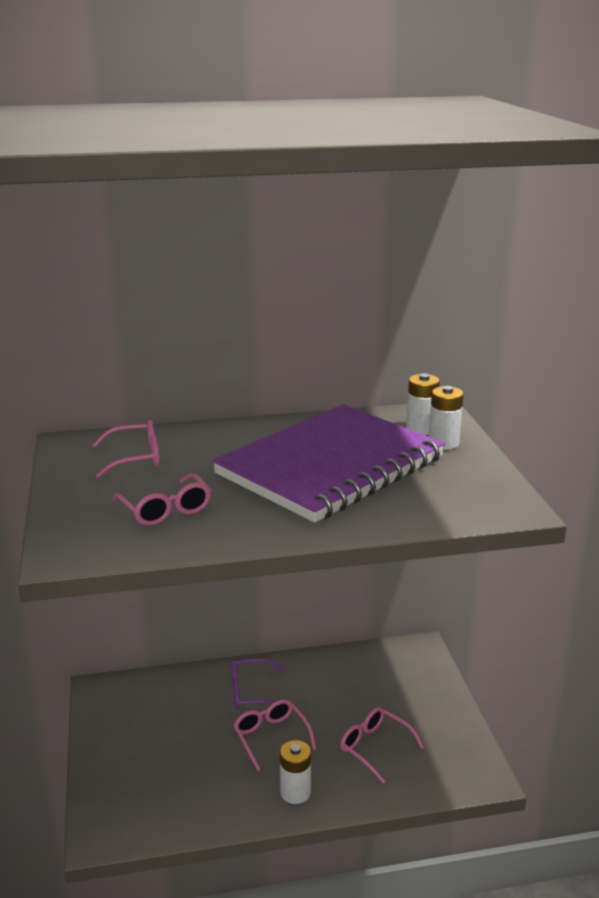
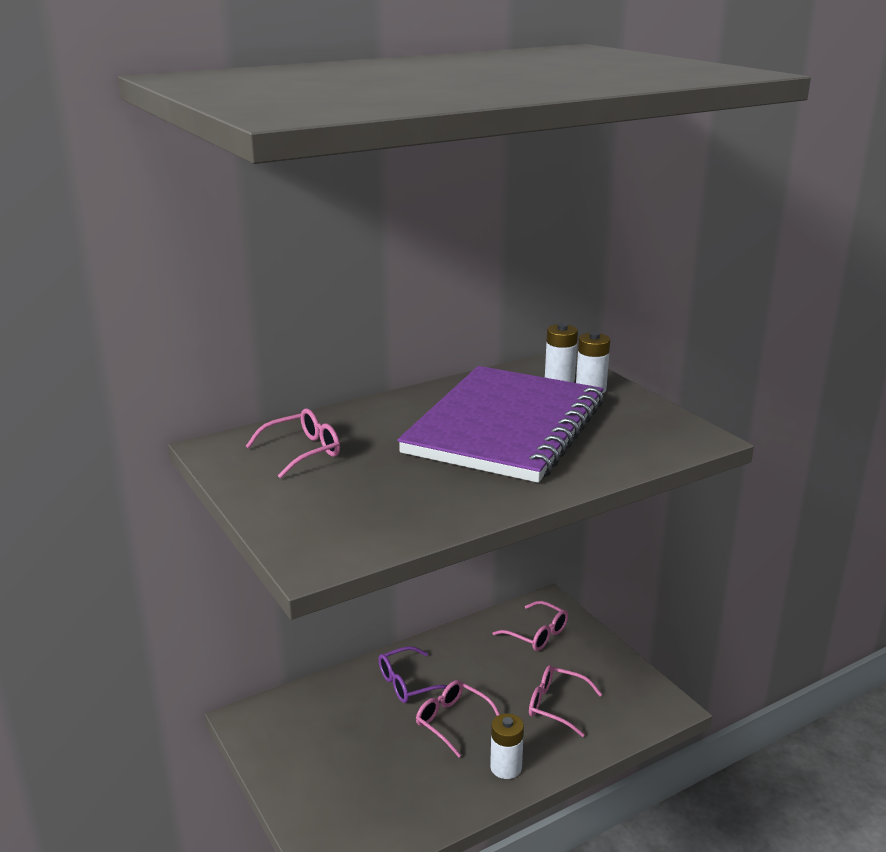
camera: 20 degrees left, 0 degrees up
(166, 510) = (381, 497): pink glasses -> pink glasses (537, 634)

